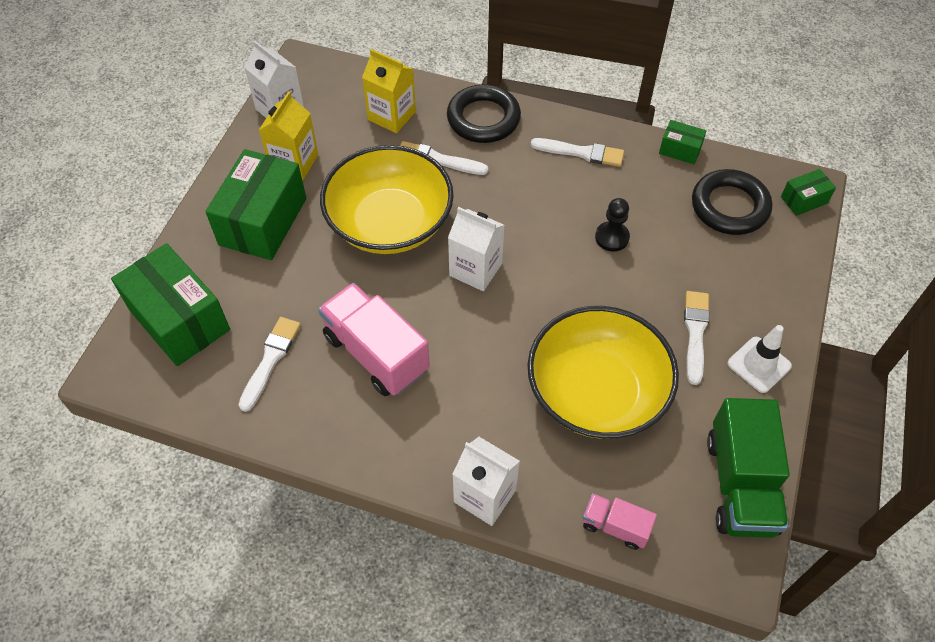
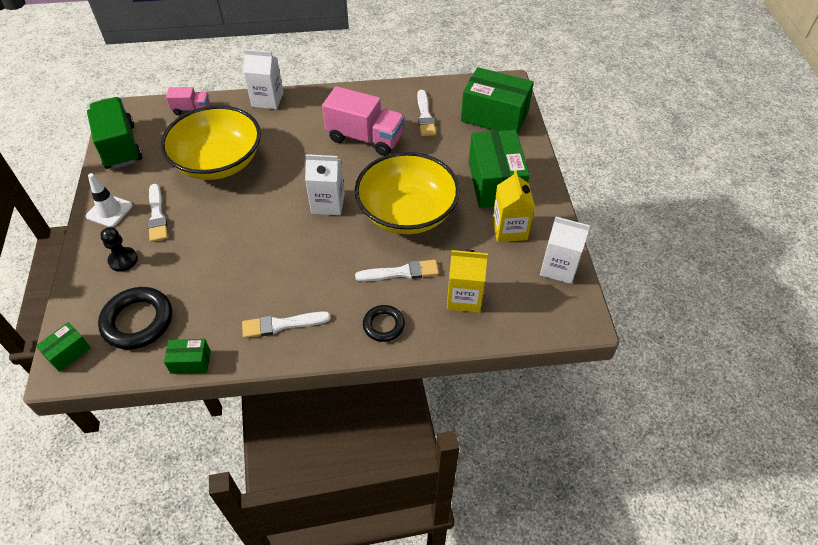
camera: 155 degrees right, 5 degrees down
(483, 119) = (383, 325): black ring -> black ring, size x0.59
(612, 237) = (234, 260): black pawn -> black pawn (123, 260)

